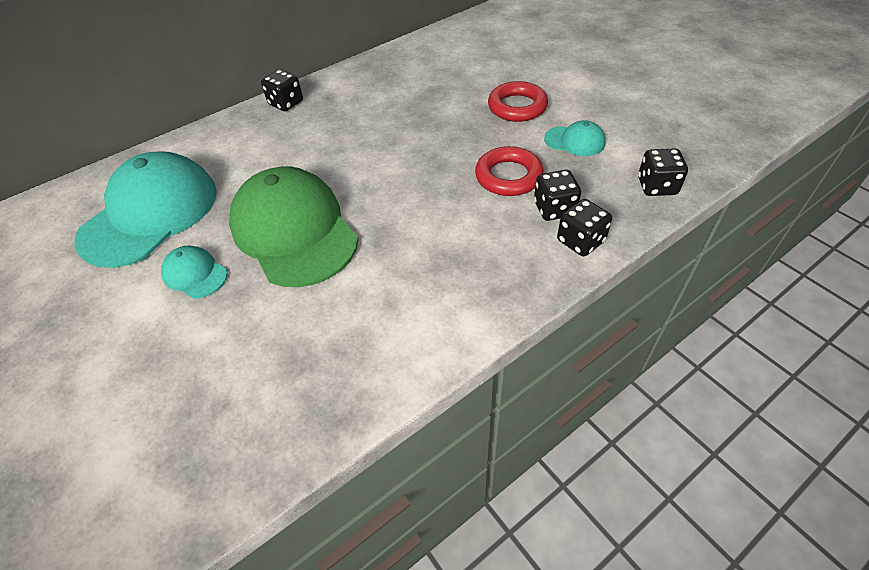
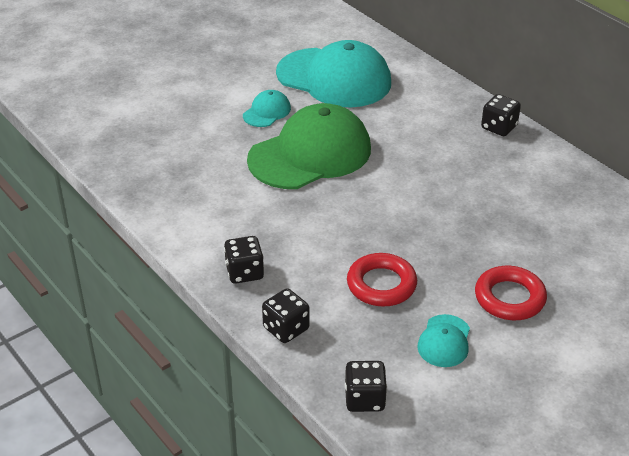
camera: 85 degrees right, 10 degrees down
(554, 209) = (331, 314): black dice -> black dice (244, 272)

